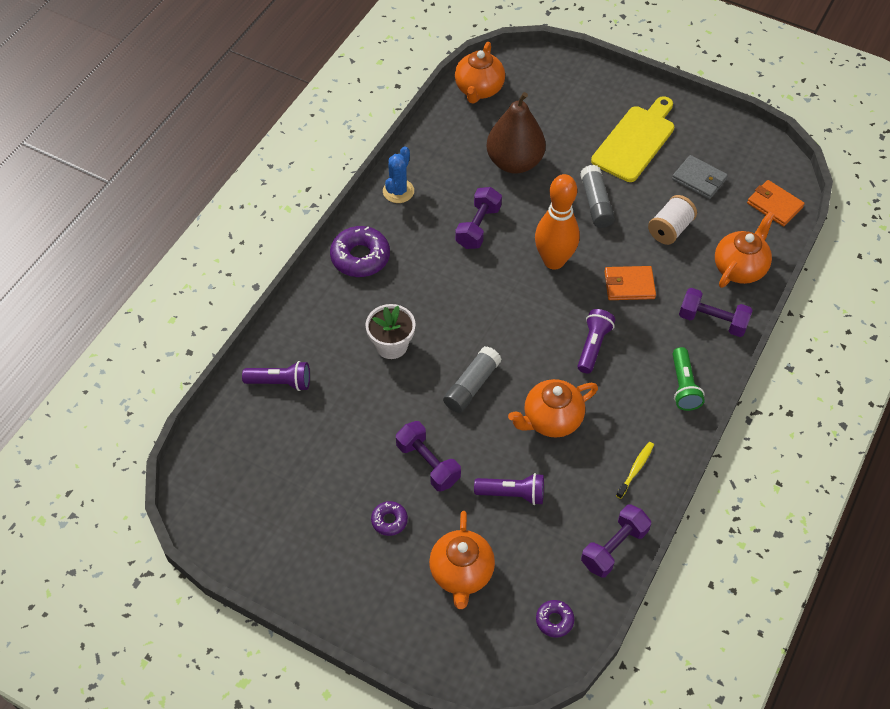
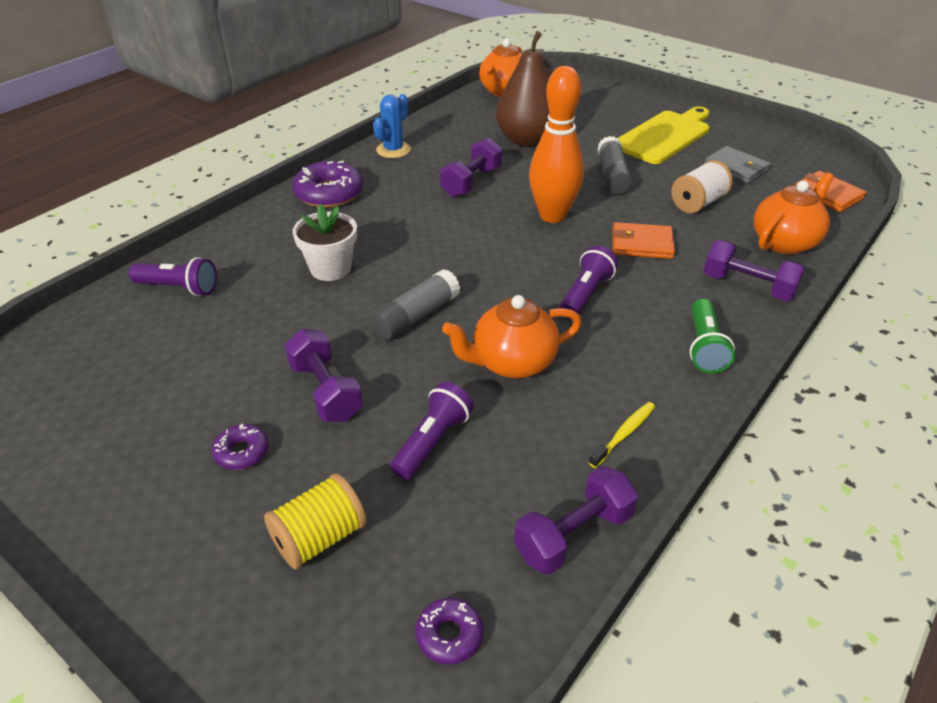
camera: 10 degrees right, 15 degrees down
(461, 573) = (319, 538): orange teapot -> yellow spool
(512, 494) = (432, 442): purple flashlight -> purple flashlight turned 75 degrees counterclockwise

